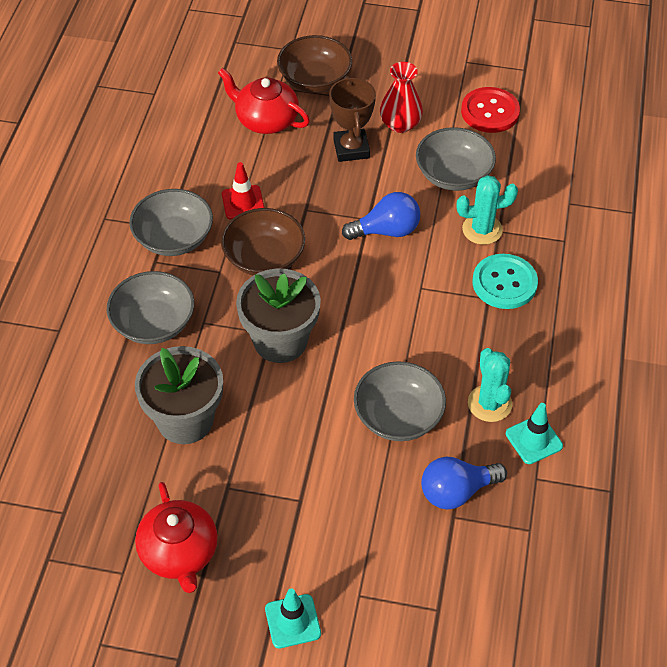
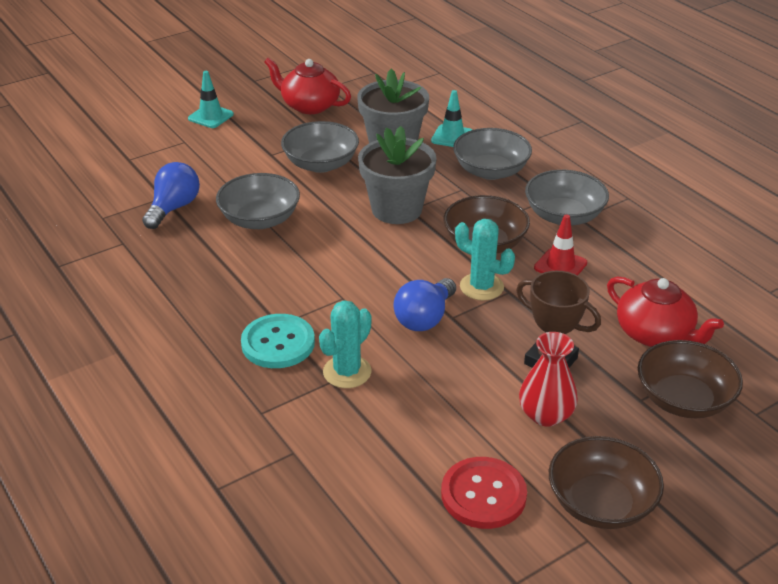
camera: 135 degrees right, 15 degrees down
(266, 120) = (655, 334): red teapot -> red teapot turned 60 degrees clockwise
(437, 69) = (600, 503): none -> brown bowl
(453, 175) = (433, 402): grey bowl -> grey bowl (321, 164)
(489, 403) = (201, 261): turquoise cactus -> turquoise cactus (481, 287)
(534, 440) = (145, 261): turquoise traffic cone -> turquoise traffic cone (452, 137)

